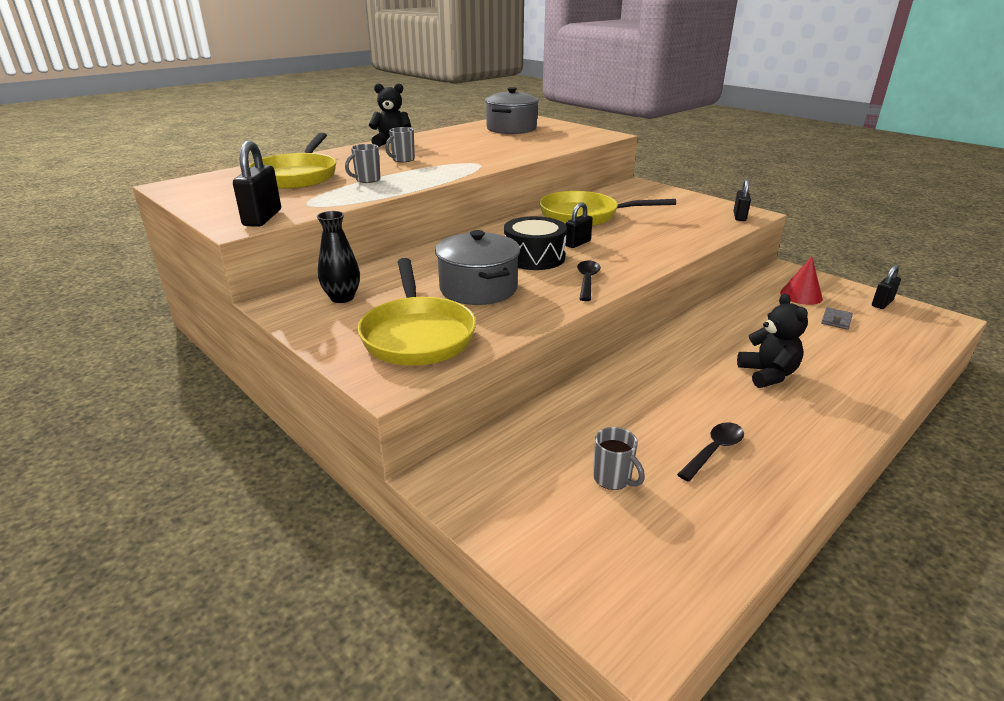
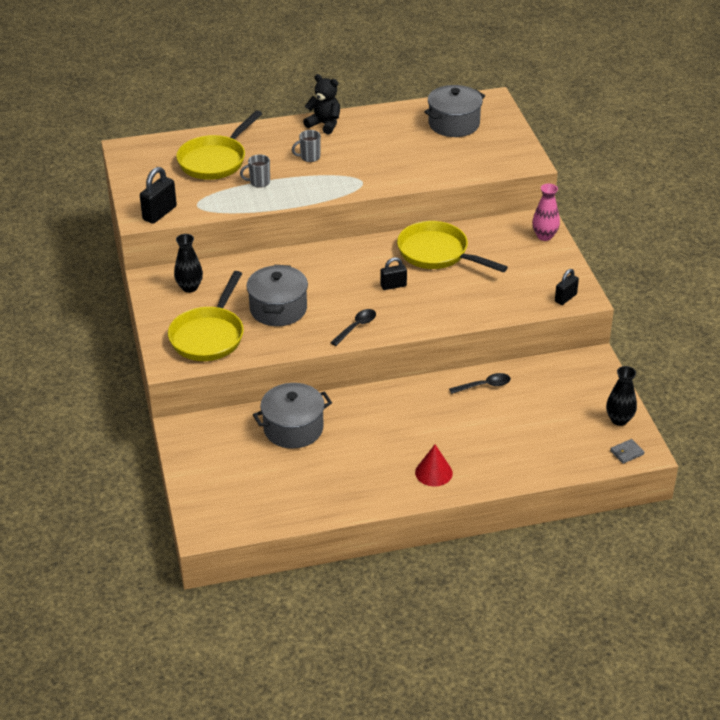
camera: 30 degrees right, 10 degrees up
(534, 257) = (345, 290): black drum -> none
(596, 421) = (293, 428): none -> grey pot
(613, 479) = (265, 464): grey mug -> none
(655, 190) = (544, 236): none -> pink vase
(714, 451) = (338, 472): black spoon -> black spoon (484, 385)
(767, 374) = (438, 440): black teddy bear -> none
(801, 295) = (565, 388): red cone -> red cone (433, 472)
(836, 320) = (555, 420): grey wallet -> grey wallet (627, 452)
(882, 303) = (619, 420): black padlock -> black vase

